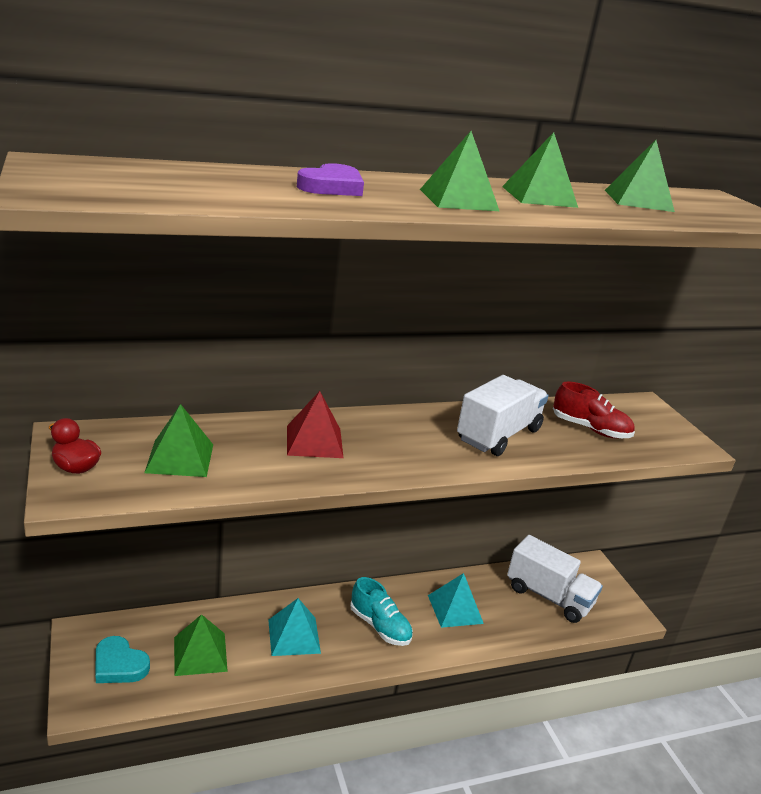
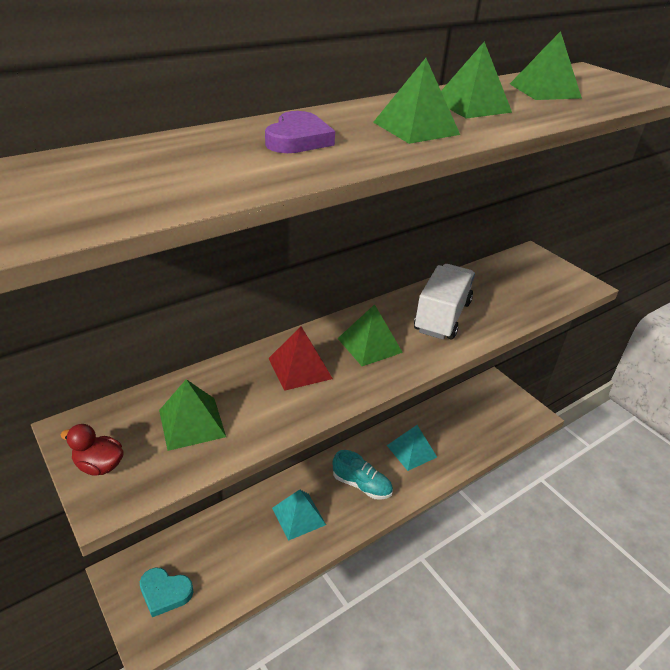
camera: 15 degrees left, 10 degrees up
(200, 654) = (229, 558): green pyramid -> green pyramid (369, 345)
(548, 596) = (474, 418): white truck -> none
(590, 429) = (506, 290): red shoe -> none

